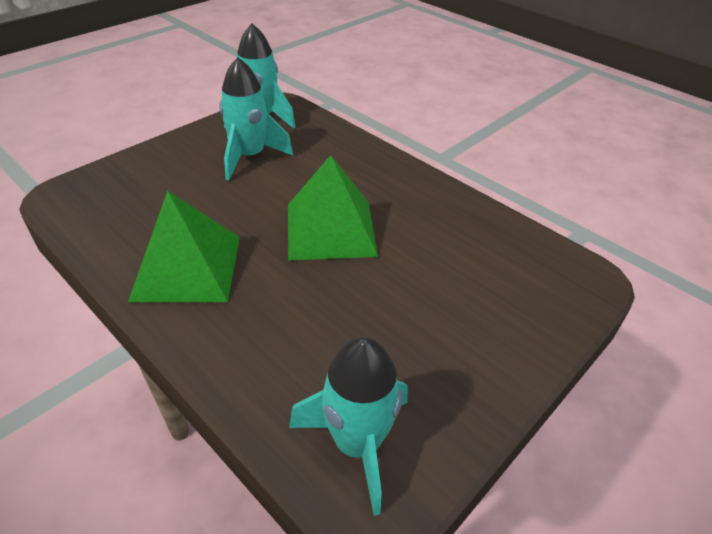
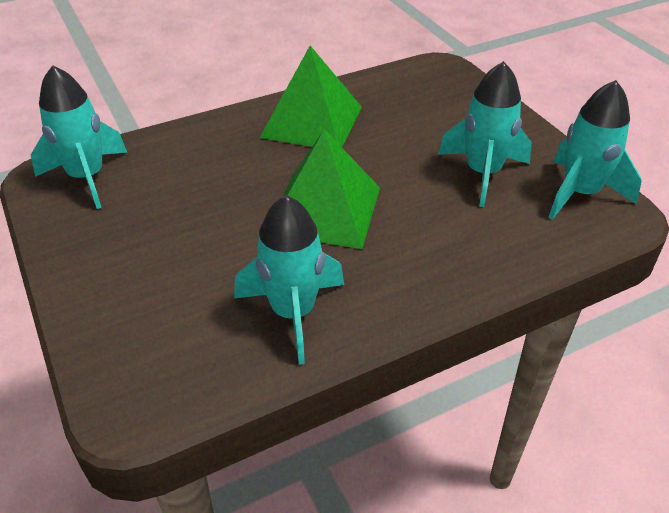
camera: 110 degrees right, 0 degrees up
(452, 222) = (293, 313): none -> turquoise rocket

